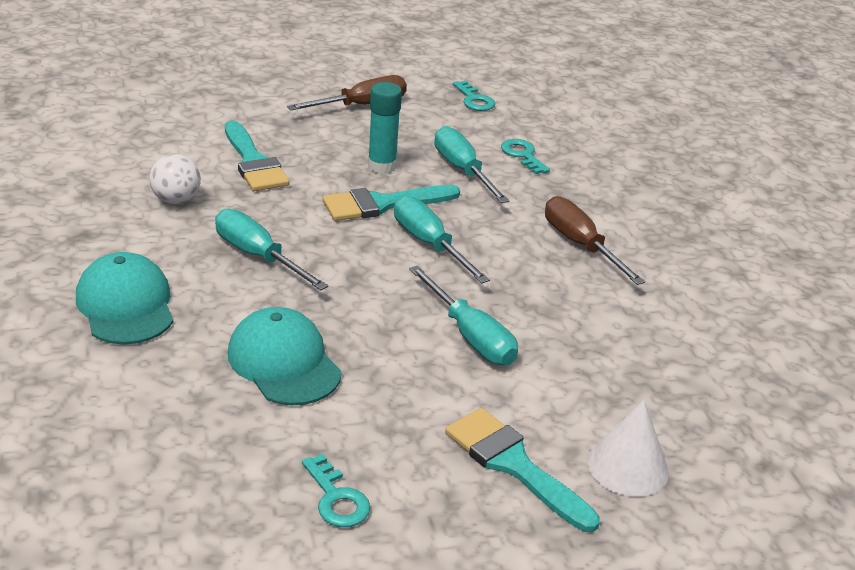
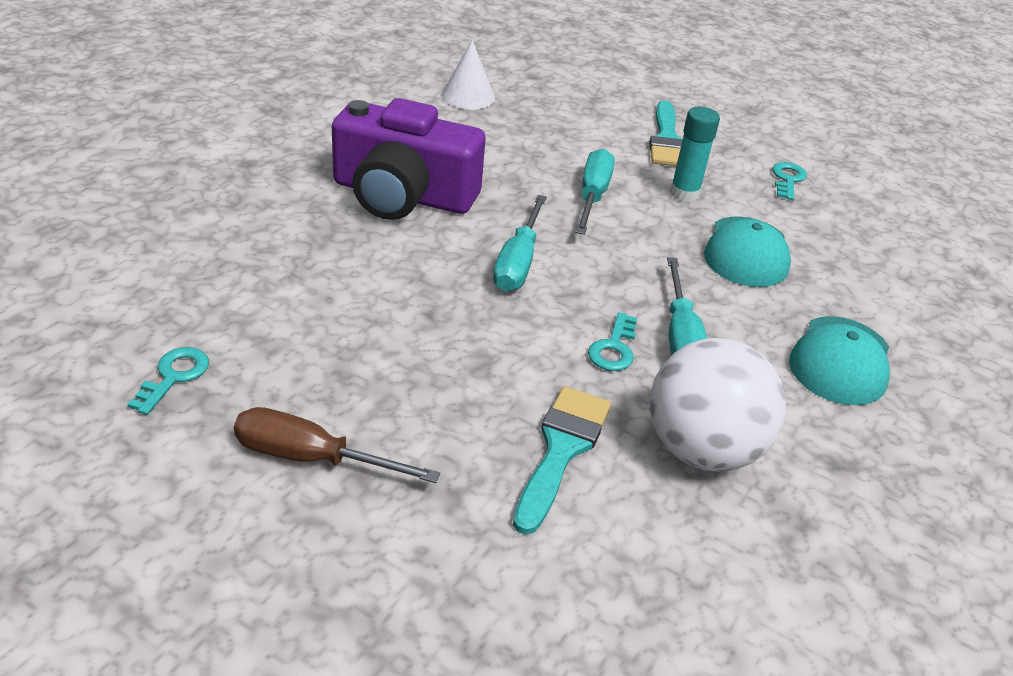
camera: 135 degrees left, 5 degrees up
(176, 200) = (702, 449): white ball -> white ball, size x1.93
(382, 166) = (434, 357): turquoise glue stick -> turquoise glue stick (684, 193)
(382, 204) = (500, 318): turquoise brush -> none
(462, 170) = (366, 304): turquoise screwdriver -> none
(522, 155) = (279, 283): turquoise key -> turquoise key (614, 348)
(580, 245) = (403, 195): brown screwdriver -> purple camera
(628, 467) = (606, 110): white cone -> white cone (468, 96)

